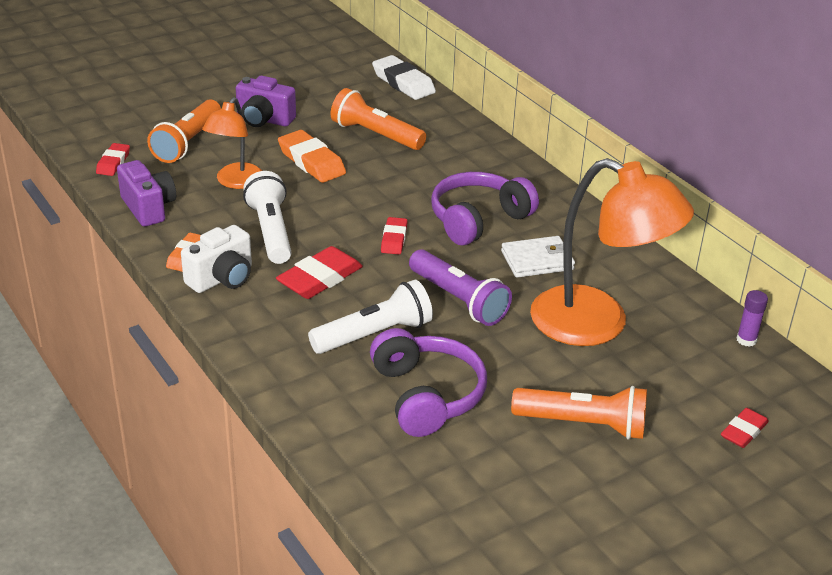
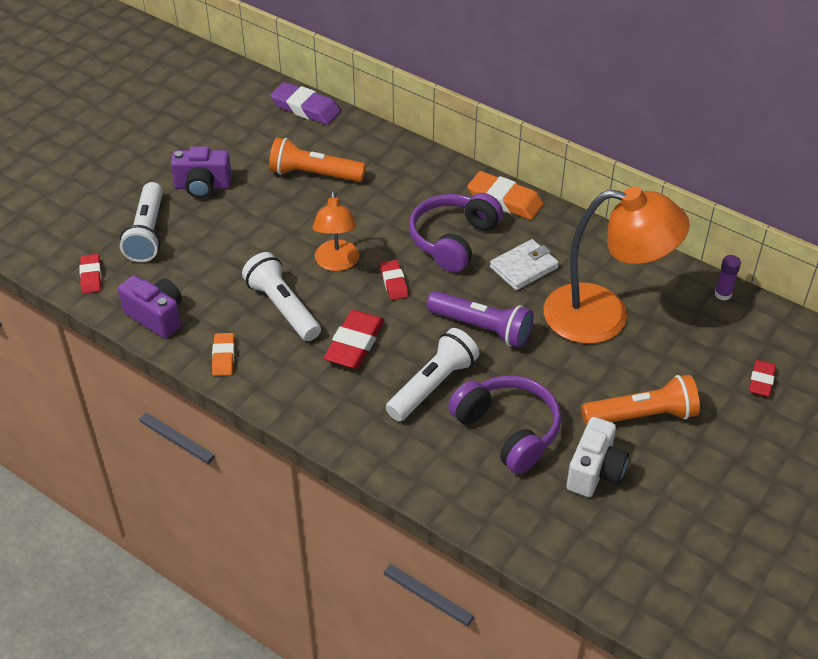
camera: 20 degrees left, 10 degrees up
(188, 143) = (147, 233): orange flashlight -> white flashlight
(222, 278) = (270, 371): white camera -> white camera (595, 471)
(235, 182) = (219, 264): orange lamp -> orange lamp (337, 263)
(311, 162) = (274, 221): orange eraser -> orange eraser (505, 200)
(403, 83) = (305, 108): white eraser -> purple eraser

